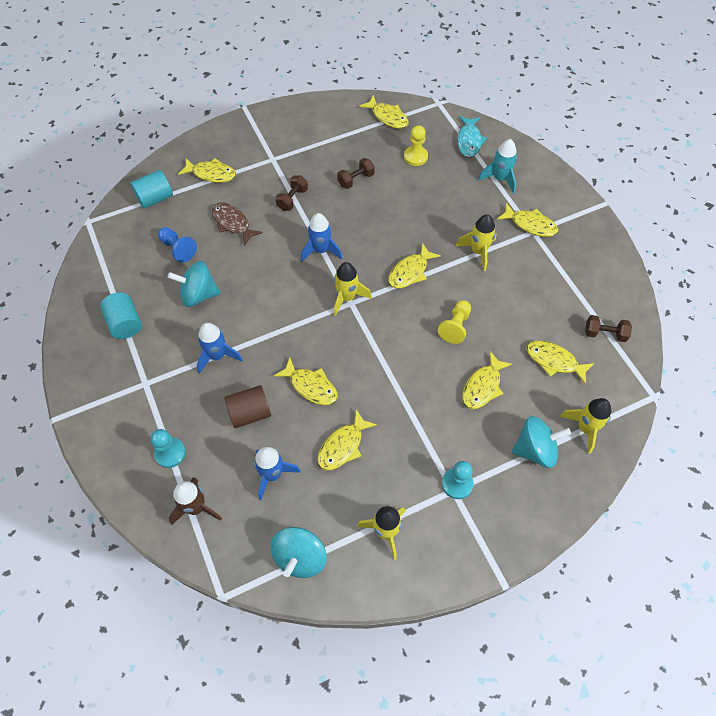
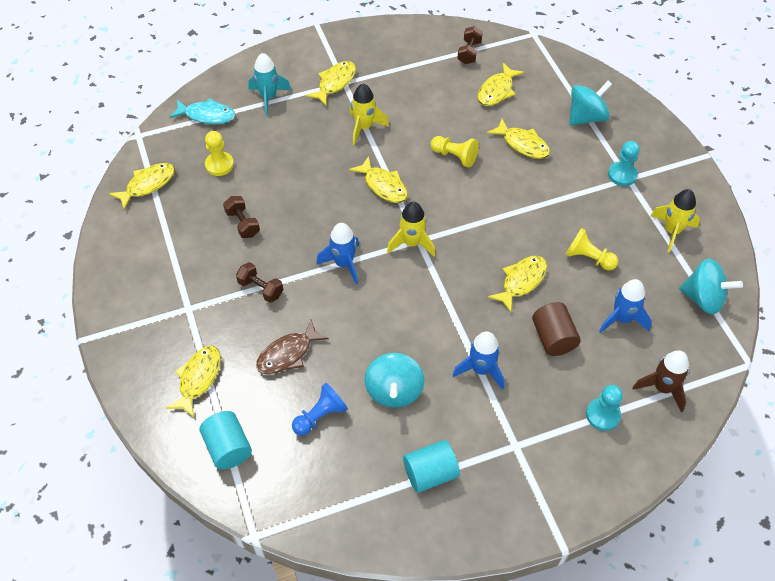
camera: 85 degrees left, 5 degrees down
(343, 446) = (588, 258): yellow fish -> yellow pawn
(535, 449) = (586, 117): turquoise spinning top -> turquoise spinning top turned 60 degrees clockwise
(585, 428) = (564, 82): yellow rocket -> none

